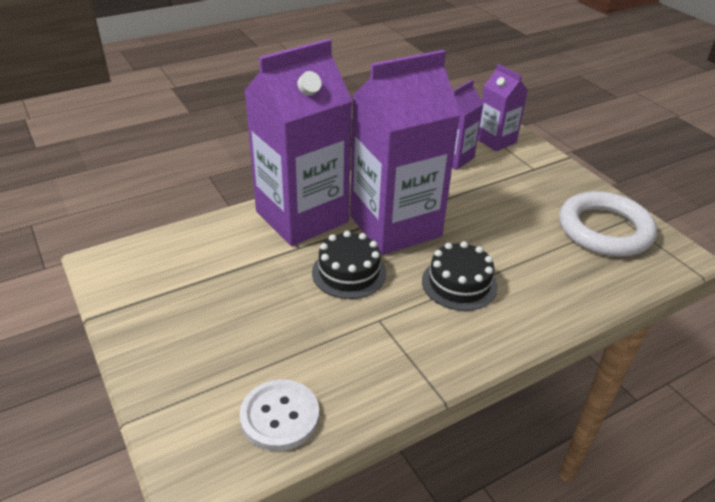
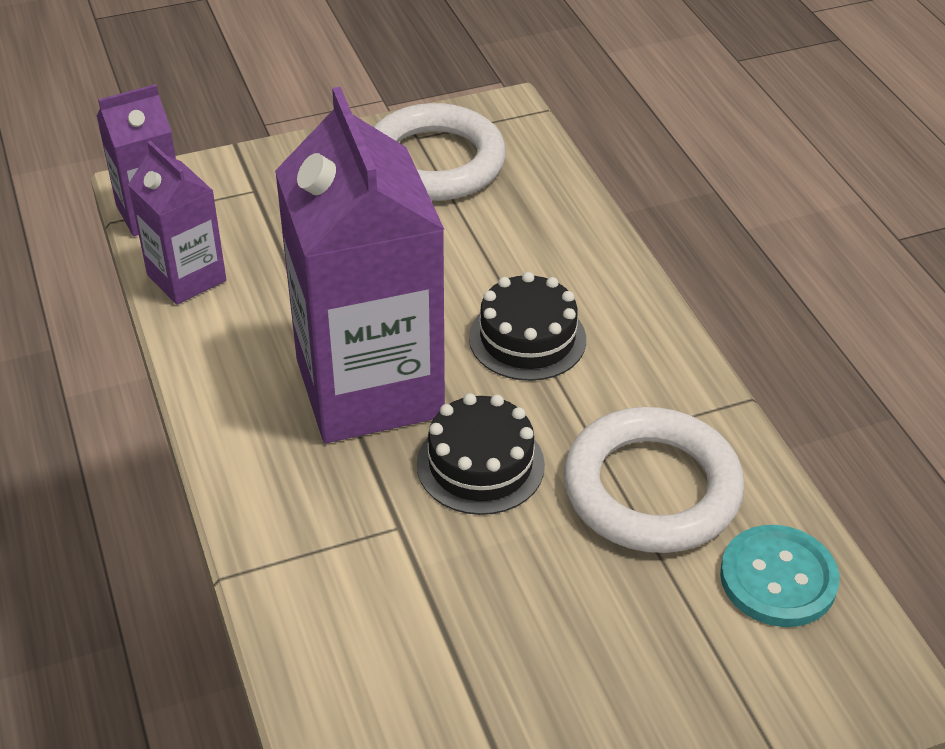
camera: 80 degrees left, 5 degrees up
(280, 416) = (778, 578): white button -> turquoise button
(302, 217) = (308, 514): purple carton -> none
(346, 348) = (651, 488): none -> white ring

